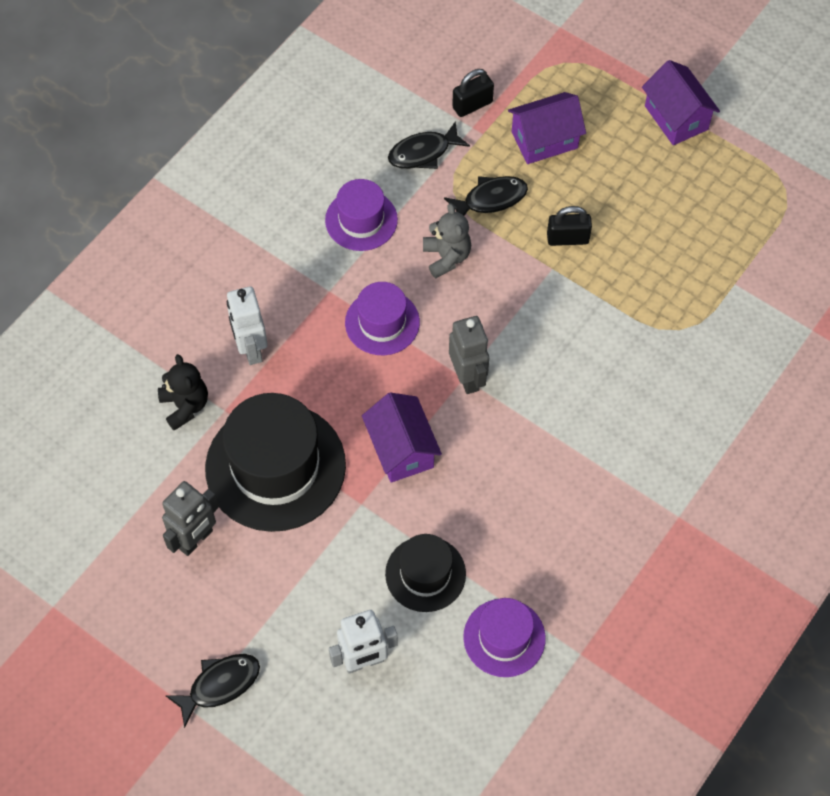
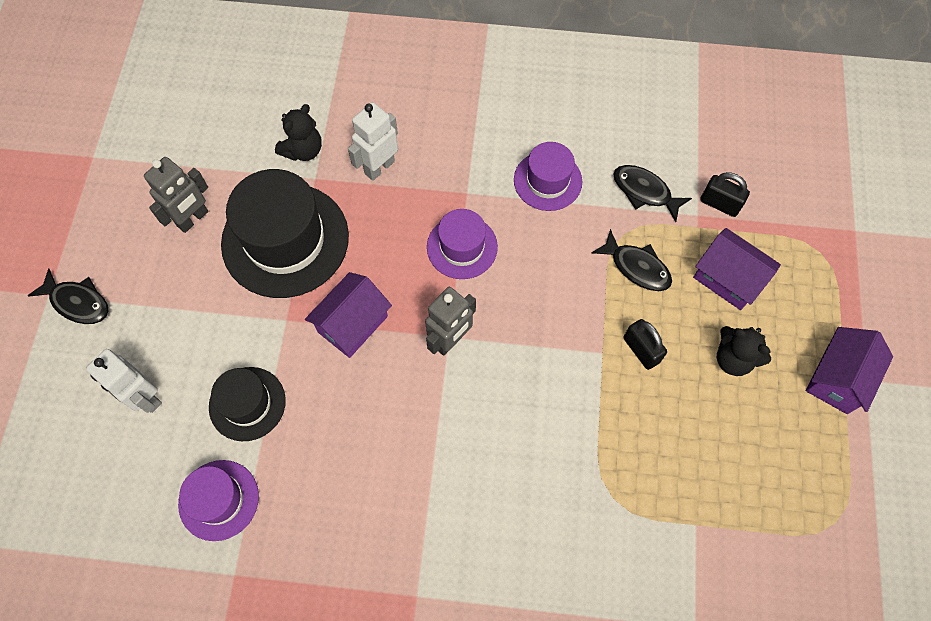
camera: 60 degrees right, 5 degrees up
(196, 539) = (193, 219): grey robot -> grey robot turned 60 degrees counterclockwise
(446, 257) = (556, 262): grey teddy bear -> none
(616, 178) = (733, 358): none -> black teddy bear

